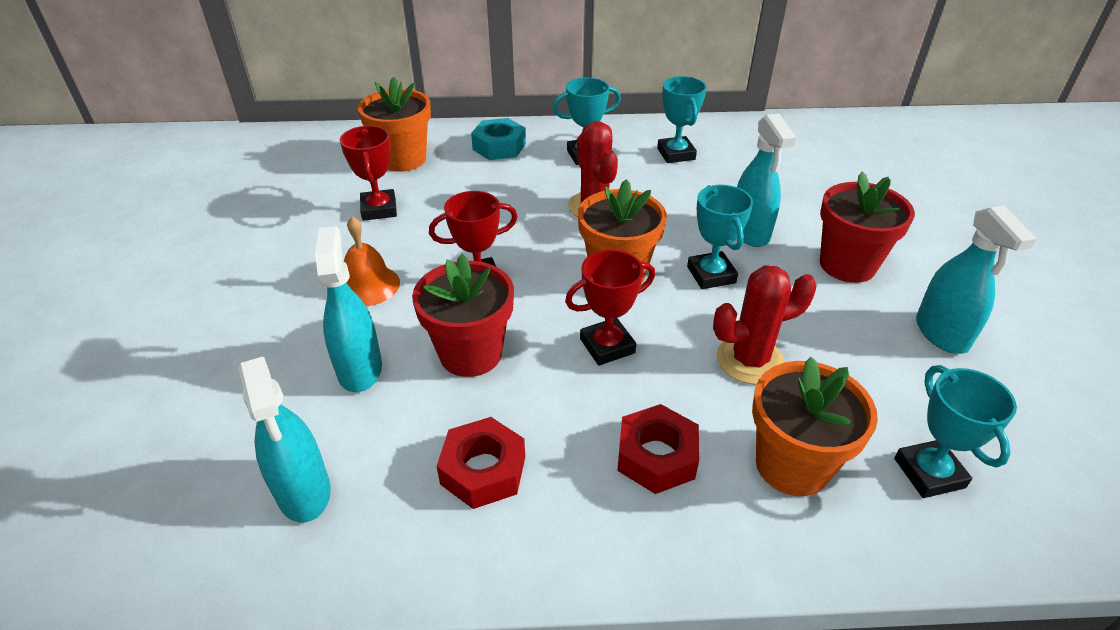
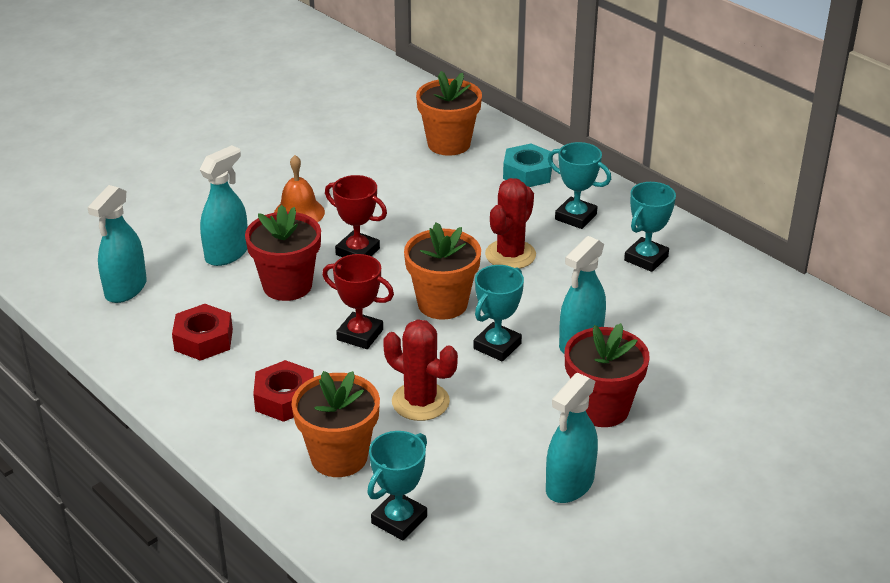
camera: 50 degrees right, 5 degrees down
(379, 209) = (378, 170): red trophy -> none

